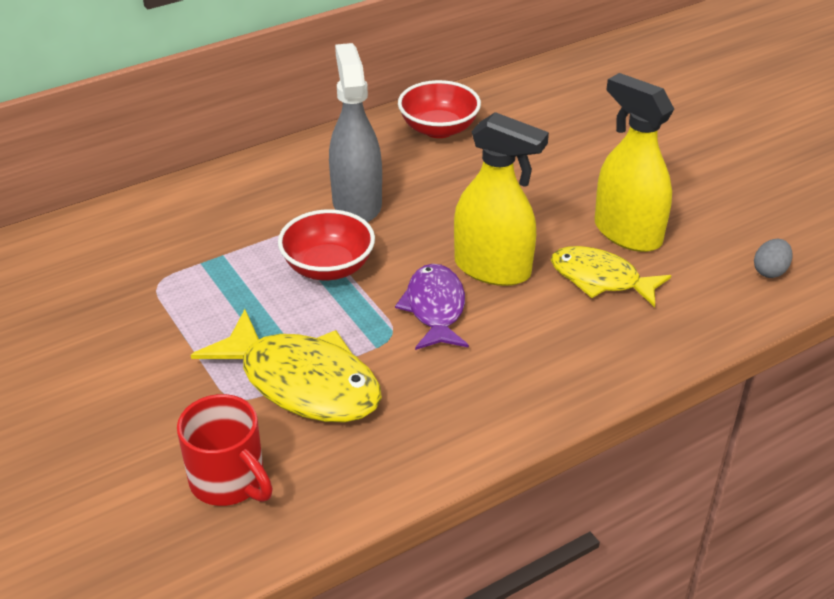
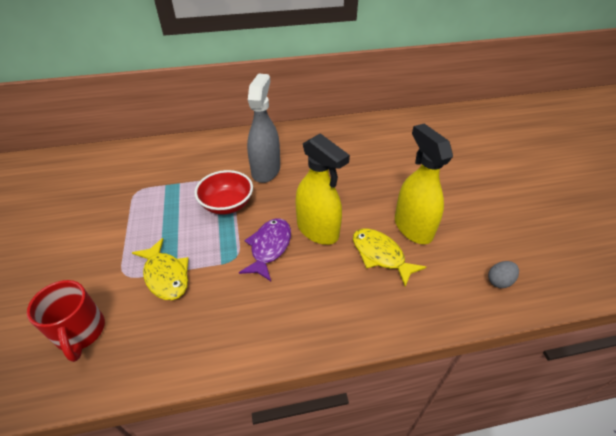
camera: 20 degrees right, 5 degrees up
(302, 382) = (166, 275): yellow fish -> yellow fish, size x0.65
(438, 129) = (335, 137): red bowl -> none

